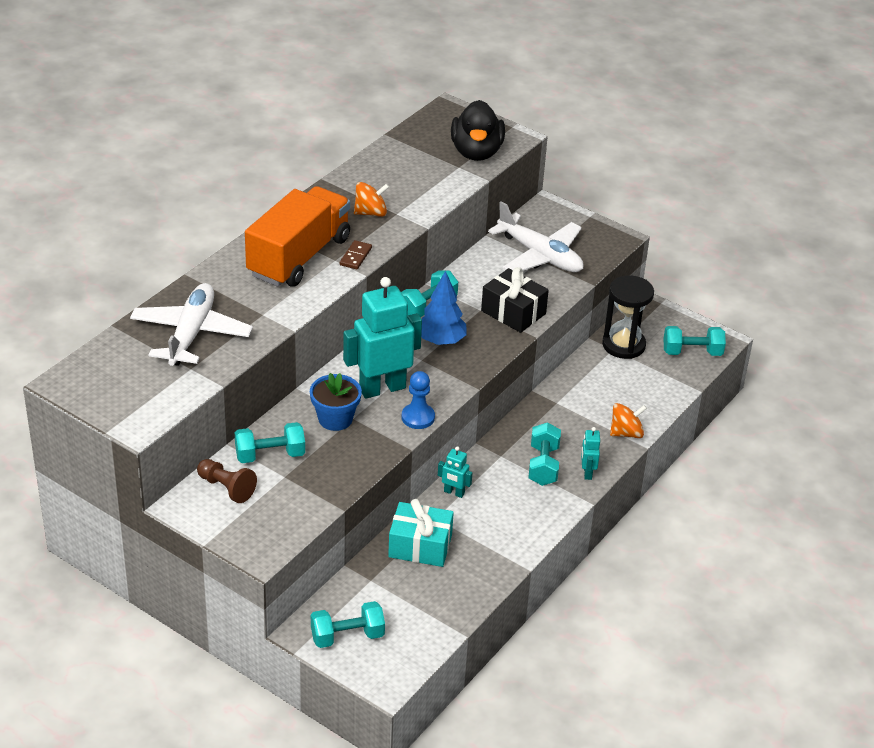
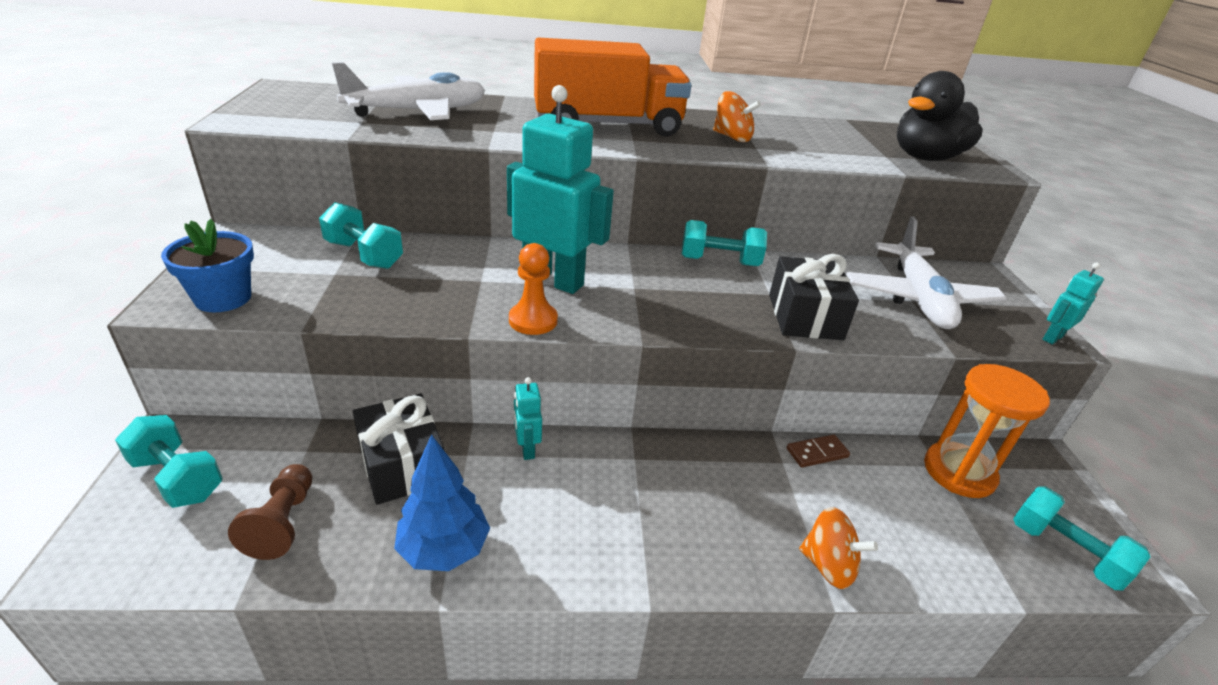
camera: 50 degrees right, 5 degrees down
(226, 488) = (285, 249): brown pawn -> brown pawn (283, 522)
(335, 419) = (466, 271): blue flower pot -> blue flower pot (223, 298)
(355, 256) = (655, 146): brown domino -> brown domino (817, 453)
(418, 417) = (533, 320): blue pawn -> orange pawn
(420, 546) = (402, 465): turquoise gift -> black gift
(441, 341) = (682, 288): blue tree -> blue tree (444, 550)
(543, 465) = (663, 508): turquoise dumbbell -> none
(587, 473) = (703, 564): turquoise robot -> turquoise robot (1052, 338)
(623, 345) = (959, 472): black hourglass -> orange hourglass

